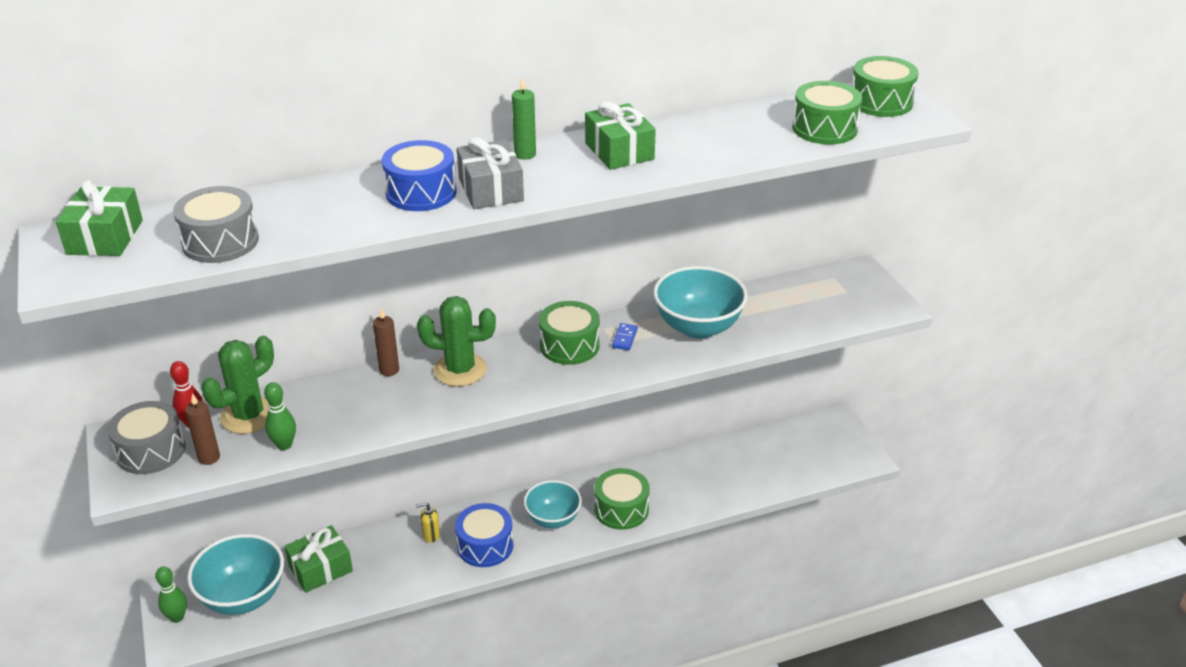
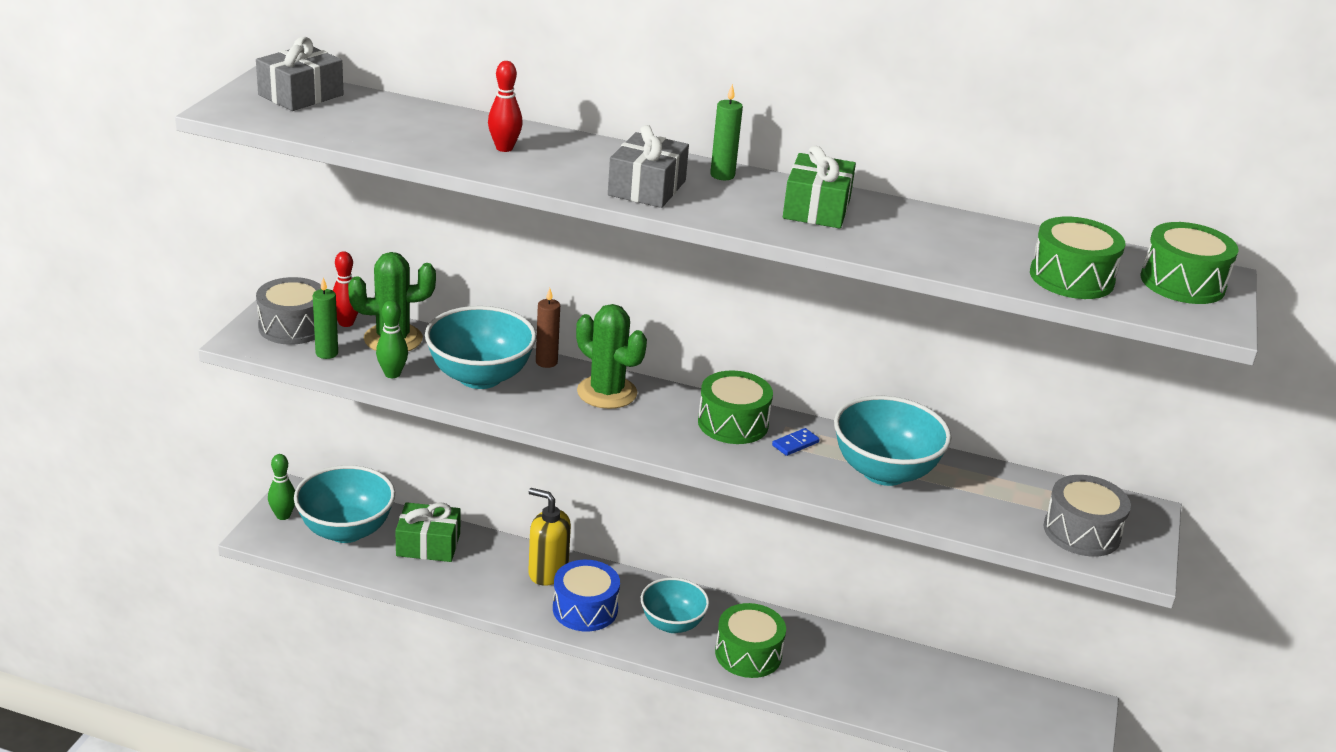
camera: 35 degrees right, 5 degrees down
(105, 237) = (301, 95): green gift -> grey gift
(209, 458) = (327, 353): brown candle -> green candle
(220, 242) = (375, 132): grey drum -> grey drum (1081, 532)
(342, 206) = (504, 148): none -> red bowling pin
(354, 409) = (480, 377): none -> turquoise bowl
(421, 192) = (584, 165): blue drum -> none
(431, 535) = (547, 572): yellow soap dispenser -> yellow soap dispenser, size x1.87

